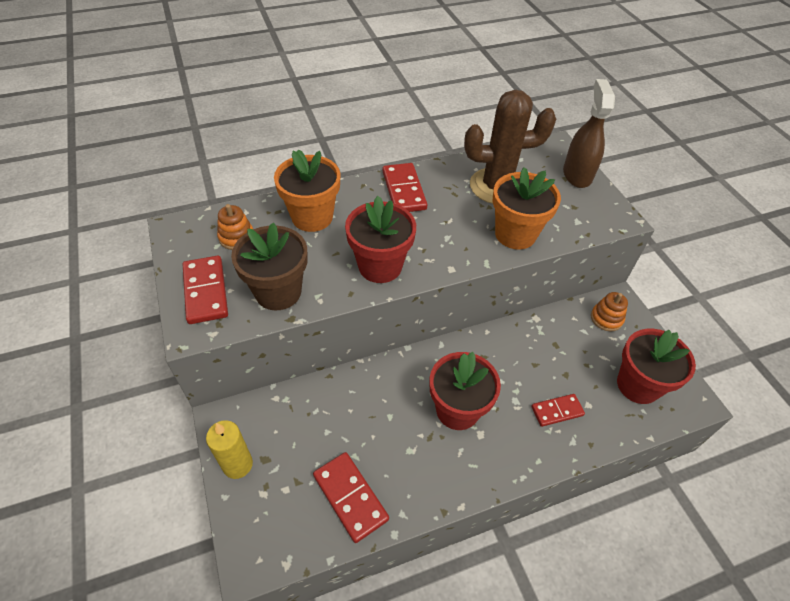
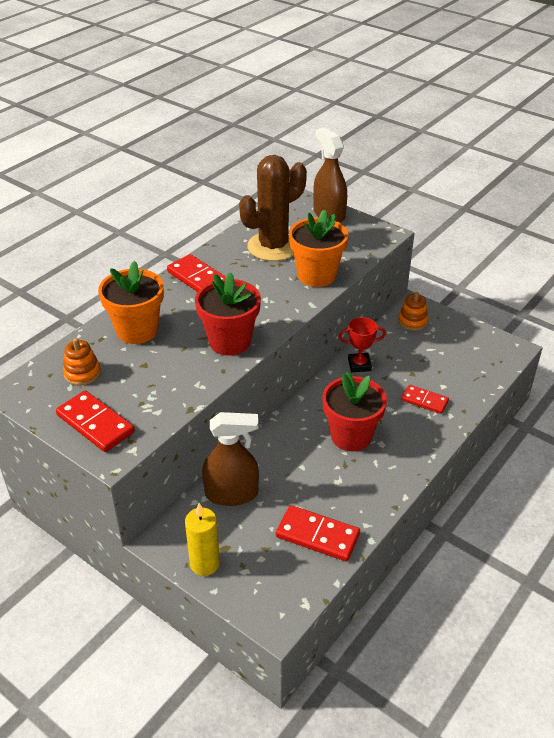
camera: 30 degrees left, 10 degrees down
(278, 292) = (161, 396): brown flower pot -> none
(311, 408) = (232, 493): none -> brown spray bottle
(519, 339) = (359, 365): none -> red trophy
(557, 411) = (424, 401): red domino -> red domino turned 75 degrees clockwise
(638, 385) = (467, 356): red flower pot -> none

